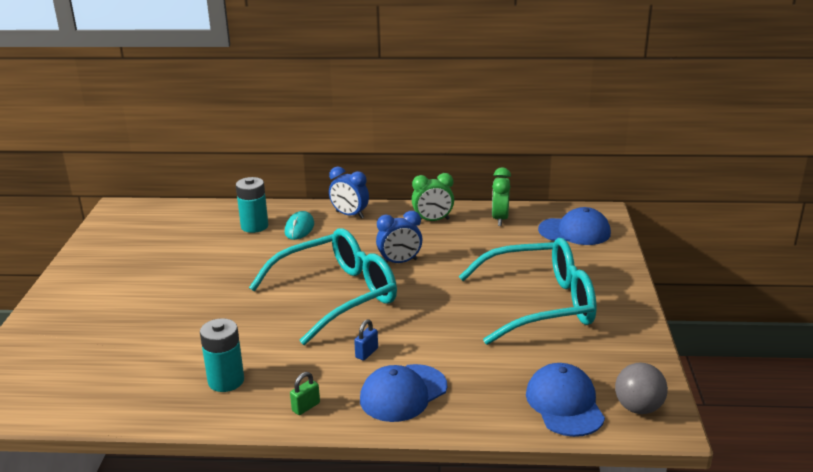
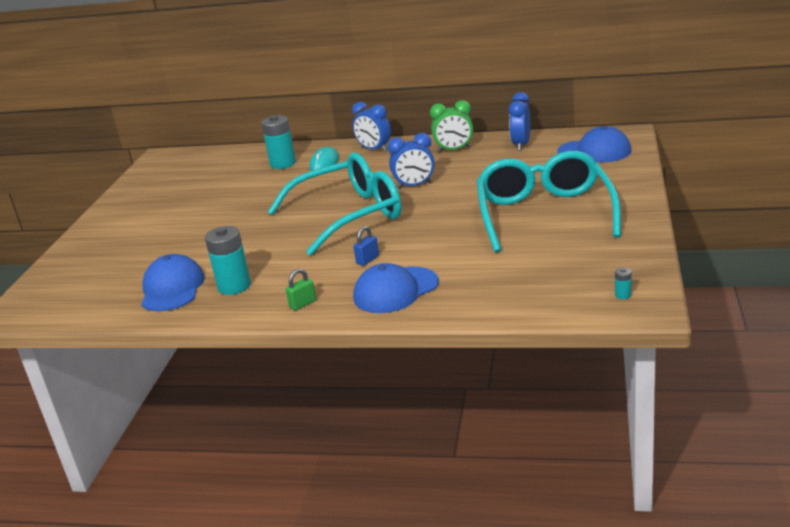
camera: 10 degrees right, 0 degrees up
(500, 219) = (521, 145): green clock -> blue clock
(540, 304) = (544, 214): turquoise glasses -> turquoise glasses turned 90 degrees counterclockwise
(564, 404) = (550, 294): blue cap -> blue cap (172, 288)
(638, 408) = (623, 295): grey ball -> turquoise battery

